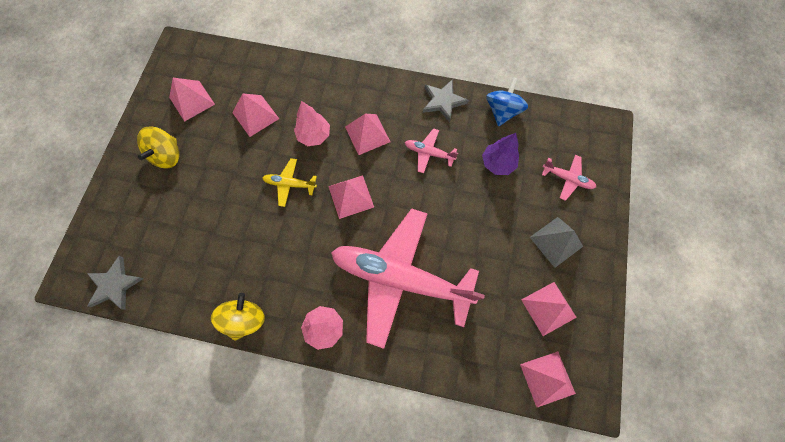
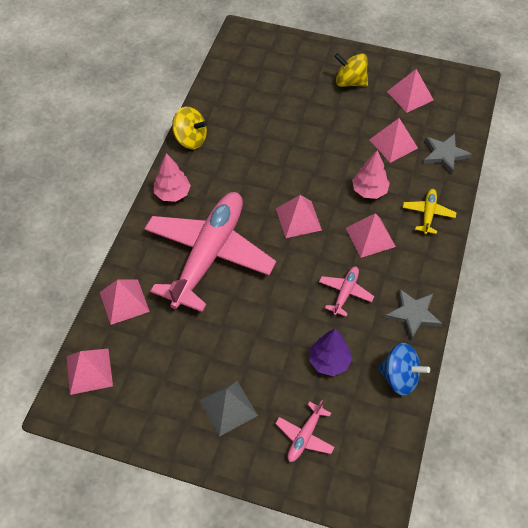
camera: 95 degrees right, 15 degrees down
(115, 285) = (233, 57): grey star -> grey star (444, 154)
(290, 184) = (315, 170): yellow plane -> yellow plane (428, 214)
(548, 308) = (157, 385): pink pyramid -> pink pyramid (124, 301)

